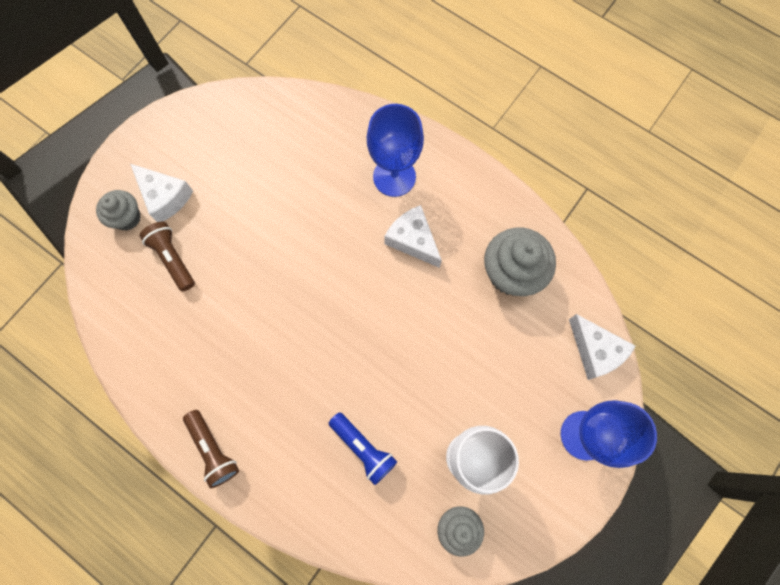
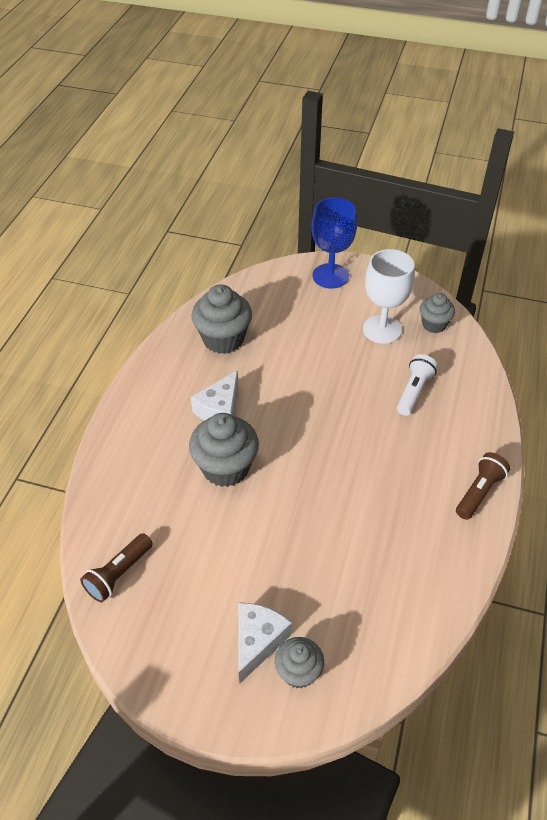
camera: 110 degrees left, 25 degrees down
(173, 259) = (324, 602): brown flashlight -> brown flashlight (118, 574)
(340, 224) = (225, 468): none -> grey cupcake
(363, 448) = (414, 391): blue flashlight -> white flashlight
(394, 177) = (160, 440): blue goblet -> none
(595, 351) = (265, 282): white cheese -> none

